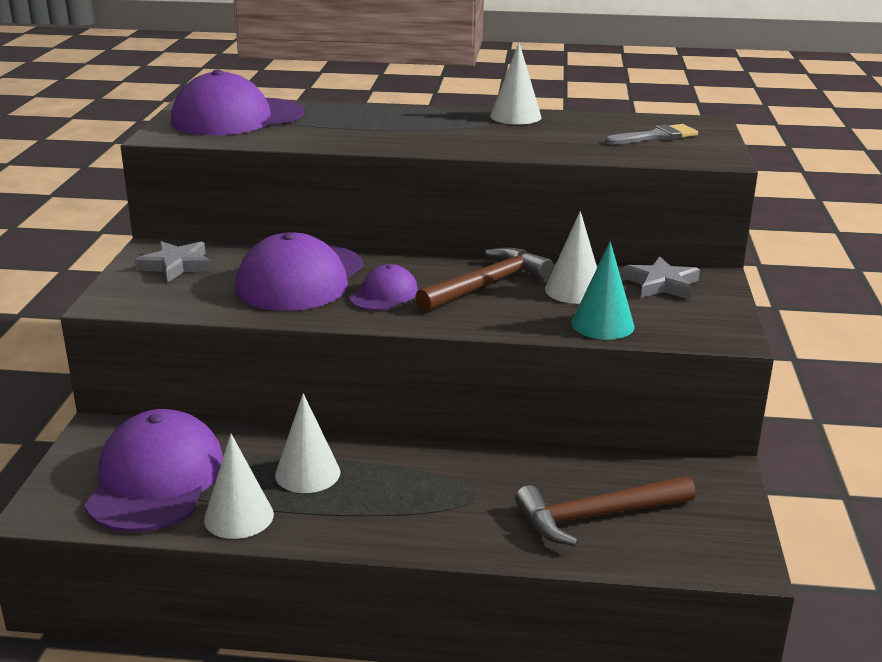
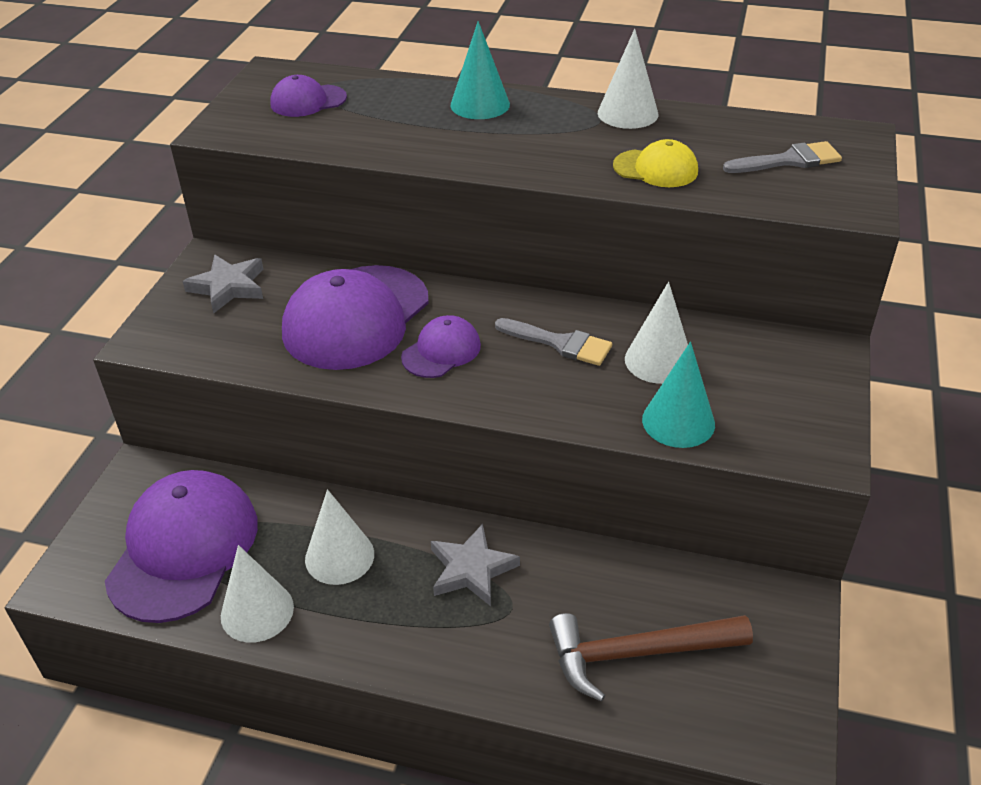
camera: 10 degrees right, 15 degrees up
(237, 117) = (308, 101): purple cap -> purple cap, size x0.50
(389, 115) = (480, 104): none -> turquoise cone
(487, 284) = (560, 343): brown hammer -> grey brush
(550, 144) = (656, 169): none -> yellow cap
(661, 284) = (764, 358): grey star -> grey star (471, 569)

